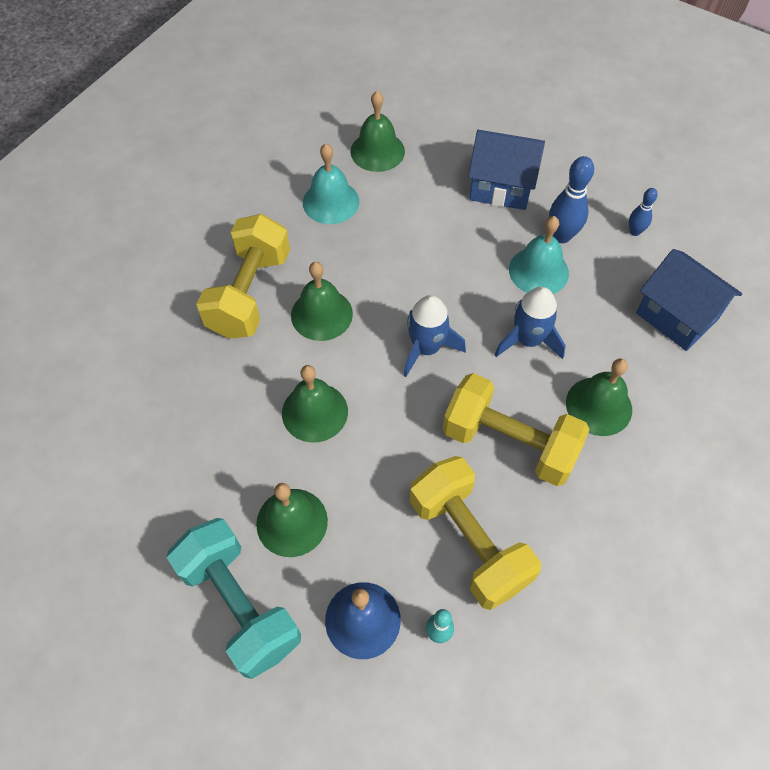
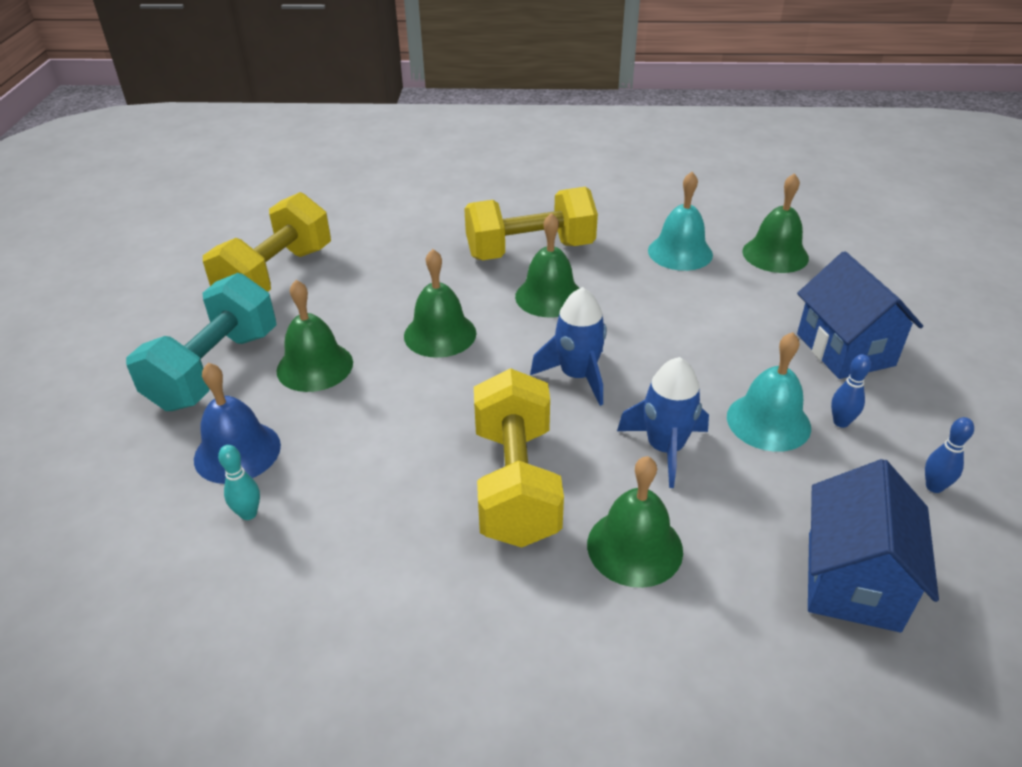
camera: 60 degrees right, 20 degrees down
(469, 542) = (369, 497): yellow dumbbell -> yellow dumbbell (276, 275)
(561, 236) = (841, 422): blue bowling pin -> blue bowling pin, size x0.58

